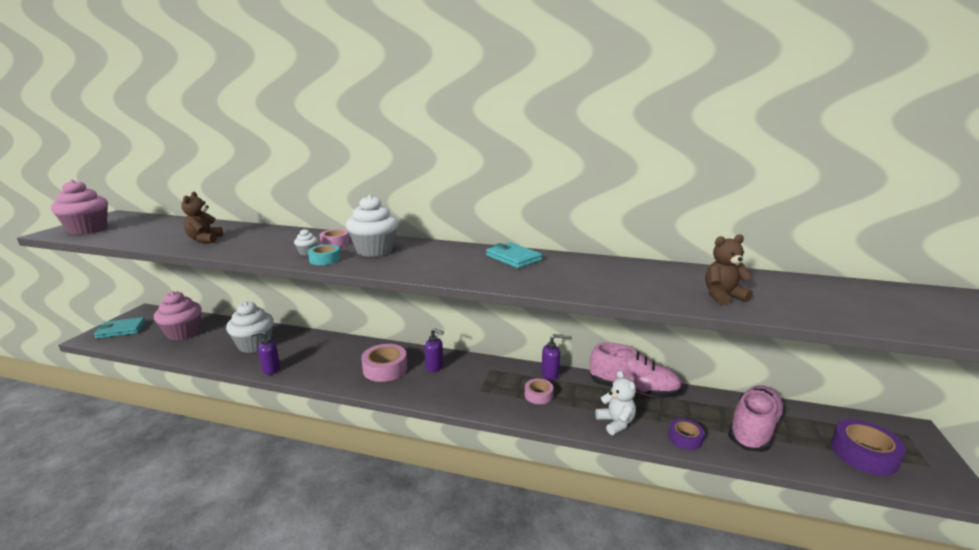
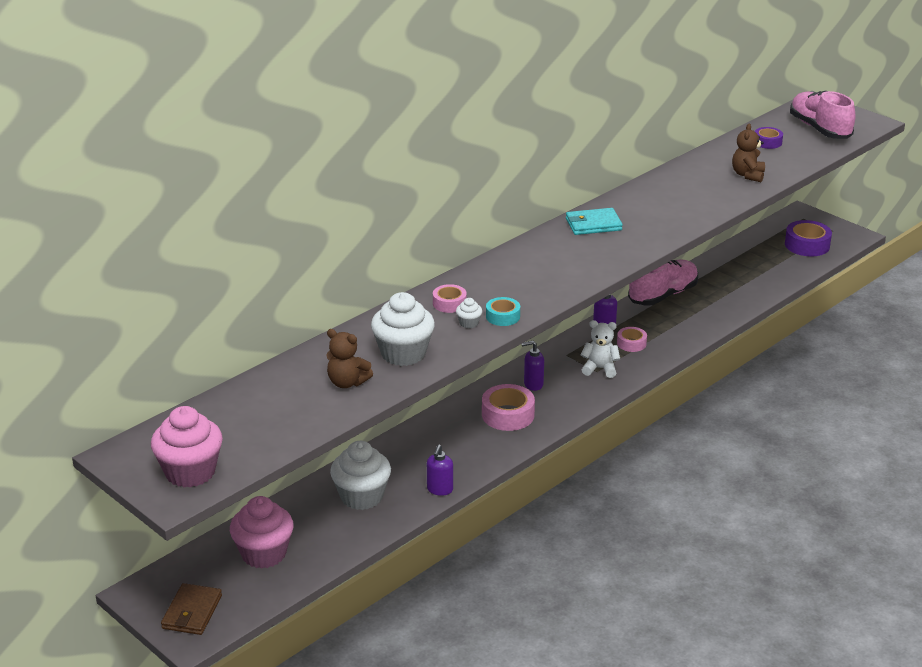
camera: 60 degrees left, 10 degrees up
(121, 330) = (192, 612): turquoise wallet -> brown wallet
(374, 250) = (501, 286): white cupcake -> white cupcake (403, 353)
(434, 367) = (533, 384): purple soap dispenser -> purple soap dispenser turned 150 degrees counterclockwise
(616, 423) = (699, 322): white teddy bear -> white teddy bear (600, 369)
(685, 438) = (740, 302): purple tape -> purple tape (767, 142)
(753, 429) = (753, 270): pink shoe -> pink shoe (819, 129)

